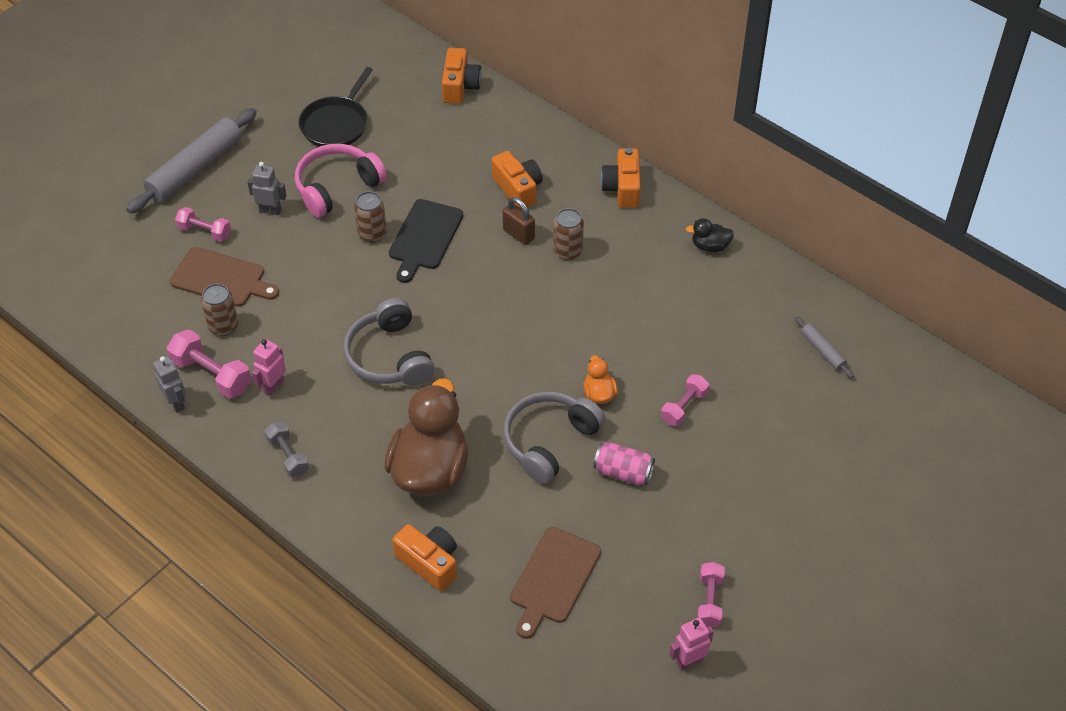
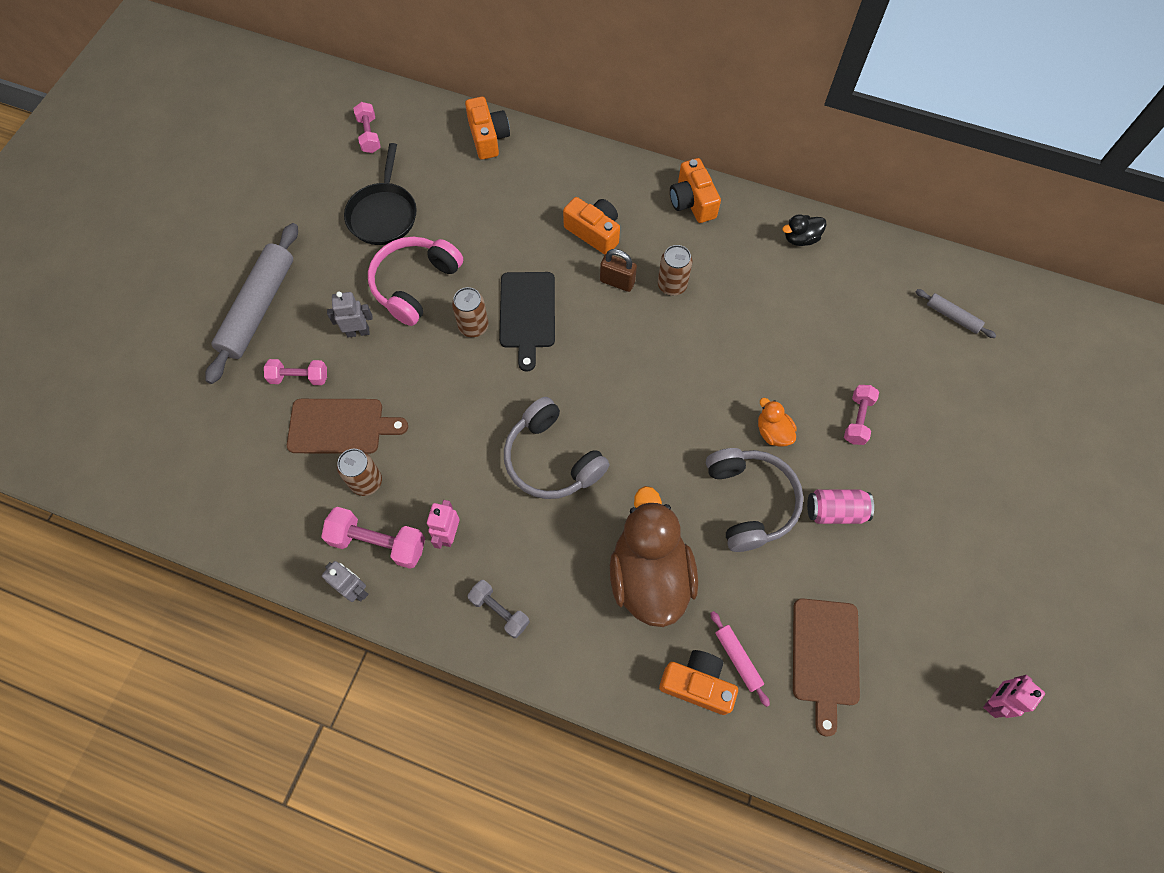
camera: 20 degrees left, 15 degrees up
(475, 556) = (738, 659): none -> pink rolling pin
(549, 441) = (750, 502): grey headphones -> grey headphones turned 150 degrees clockwise
(709, 601) = (980, 625): pink dumbbell -> pink dumbbell (369, 135)

